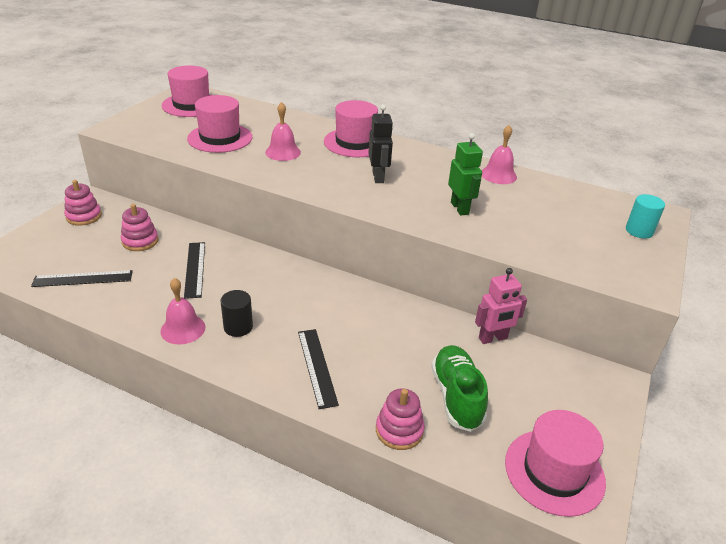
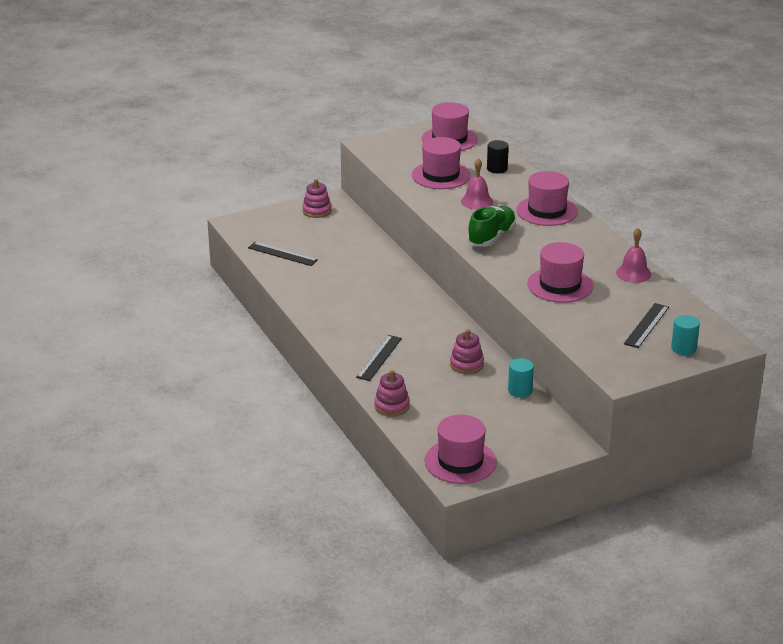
camera: 40 degrees right, 5 degrees down
(140, 241) = (340, 242): pink stacking toy -> pink stacking toy (466, 364)
(183, 329) = (318, 306): pink bell -> none
(195, 269) = (360, 273): black ruler -> black ruler (646, 325)
(238, 327) = (353, 318): black cylinder -> black cylinder (497, 168)
(378, 177) = (527, 243): black robot -> none
(456, 397) = (449, 407): green shoe -> green shoe (491, 237)
(460, 208) = (560, 285): green robot -> pink hat
(493, 338) = (520, 390): pink robot -> turquoise cylinder

